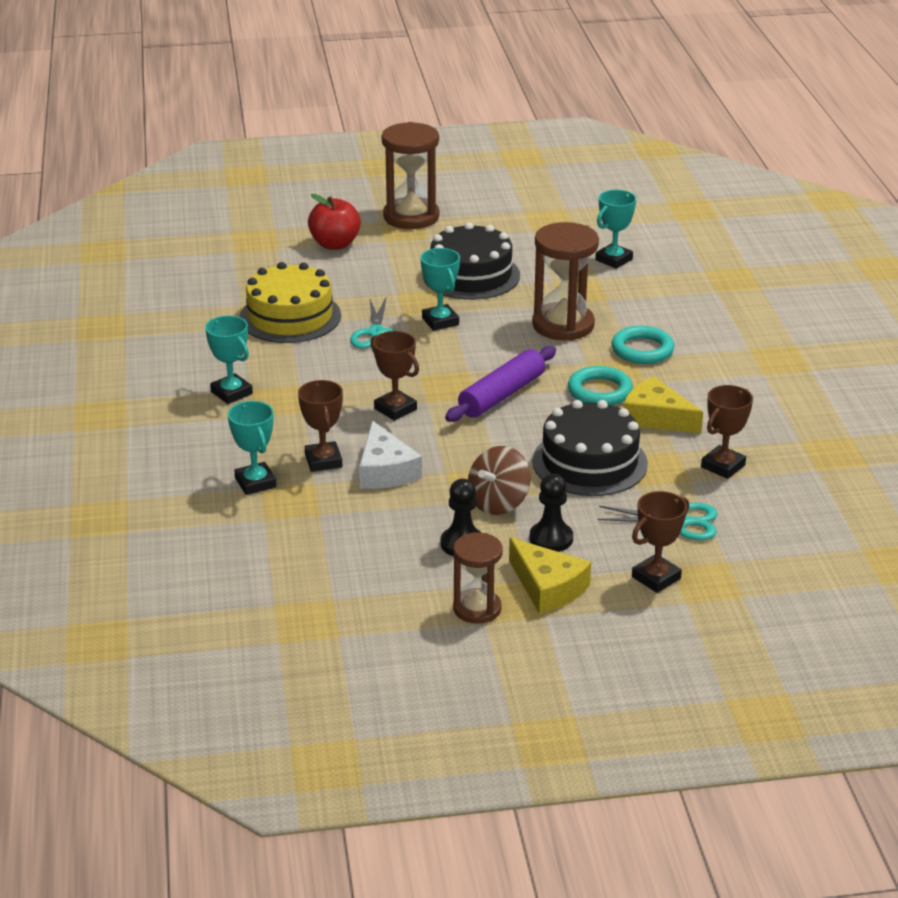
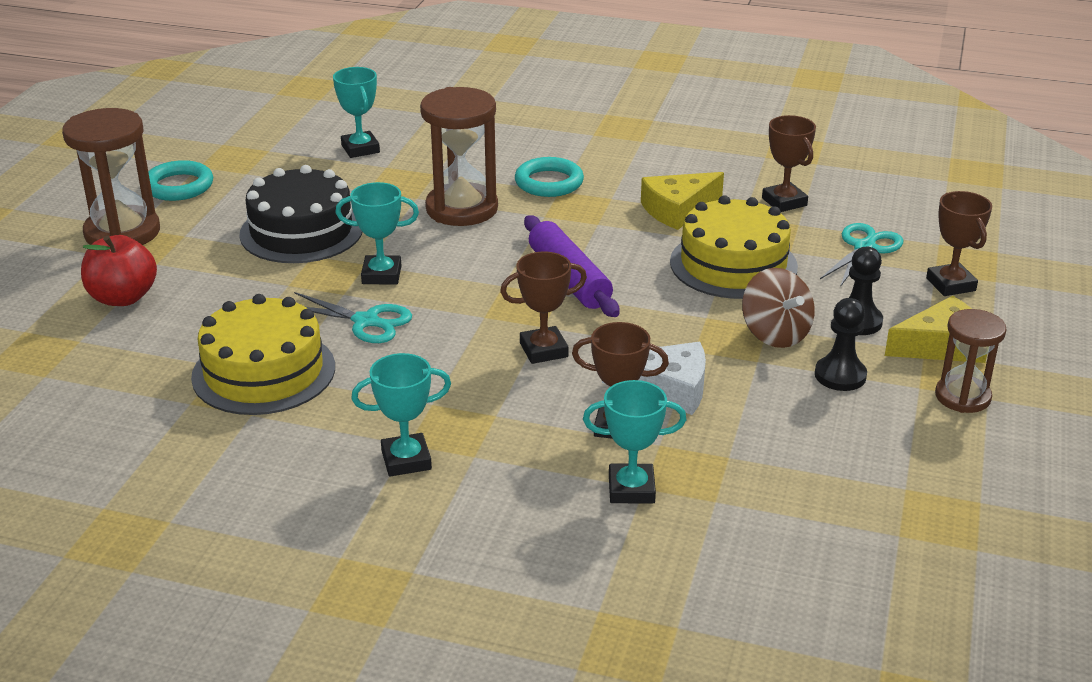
camera: 65 degrees left, 0 degrees up
(589, 462) = (733, 264): black cake -> yellow cake
(599, 391) = (607, 224): turquoise ring -> turquoise ring (178, 186)

